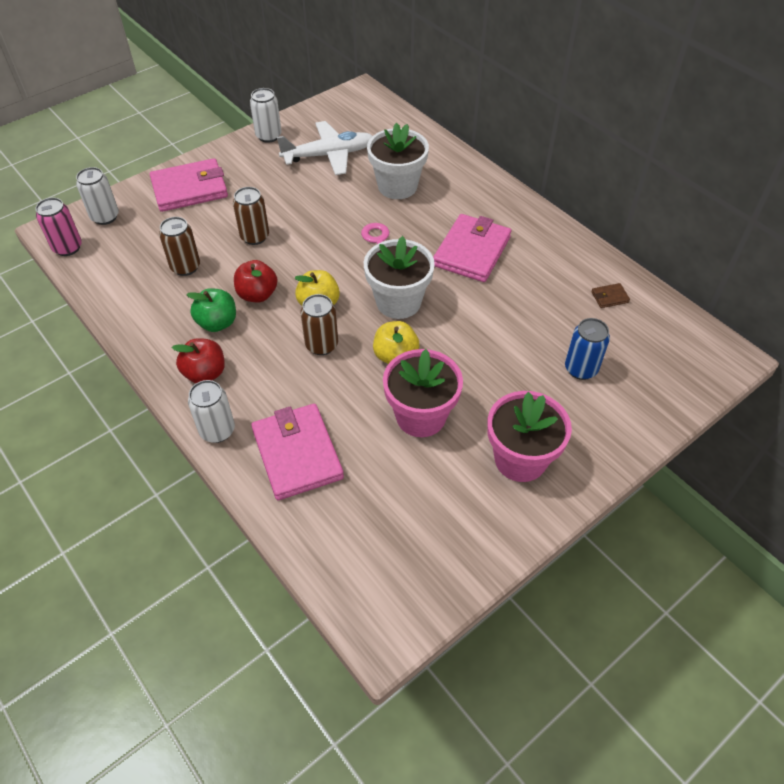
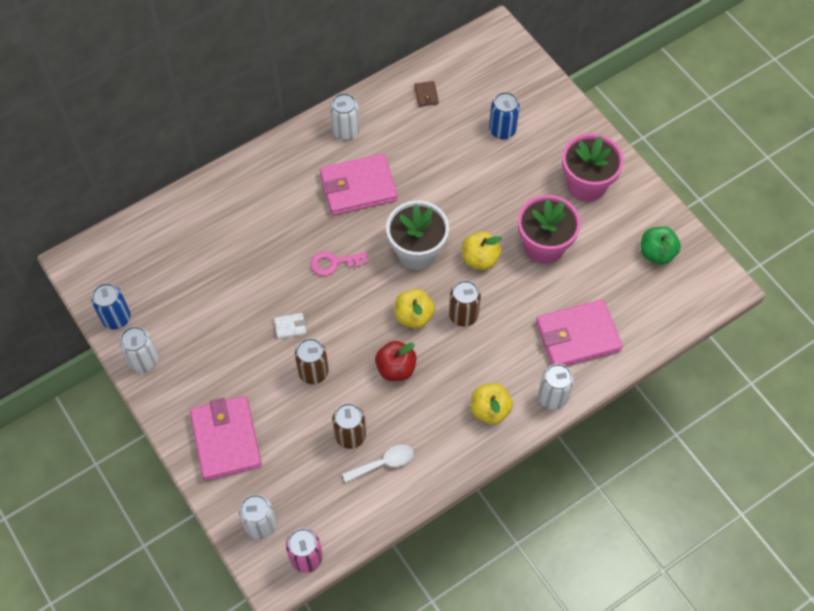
camera: 85 degrees left, 10 degrees up
(153, 292) = (383, 463): none -> white spoon
(205, 373) = (490, 410): red apple -> yellow apple
(217, 323) = (429, 402): green apple -> green apple (656, 253)
(304, 217) = (290, 327): none -> white wallet
(309, 117) = (116, 318): none -> blue can
(328, 155) = (191, 300): white plane -> none
(397, 186) = (255, 239): white flower pot -> none
(471, 251) = (358, 187): pink wallet -> pink wallet turned 45 degrees counterclockwise
(540, 237) = (346, 131): none -> white can

